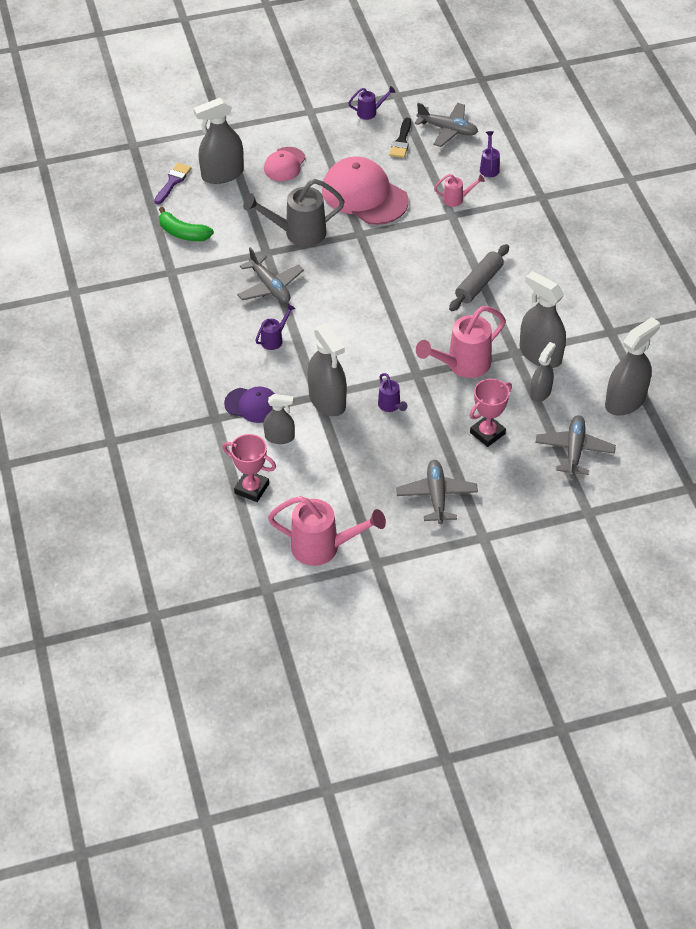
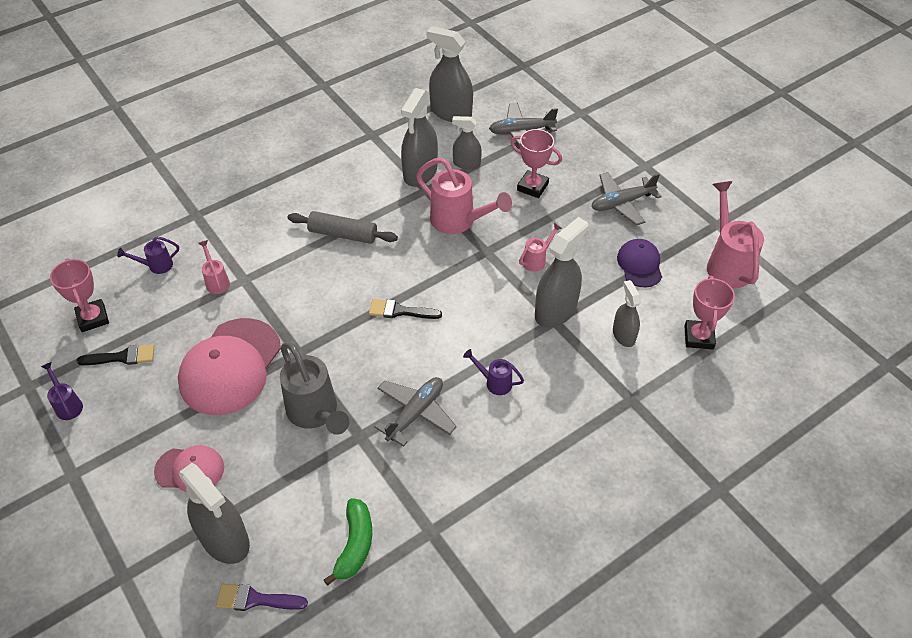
camera: 110 degrees left, 0 degrees up
(252, 405) = (596, 372): purple cap -> purple cap (639, 265)
(374, 300) = (400, 311): none -> black brush
(391, 406) = (537, 260): purple watering can -> pink watering can
(447, 129) = (93, 318): grey plane -> pink trophy

